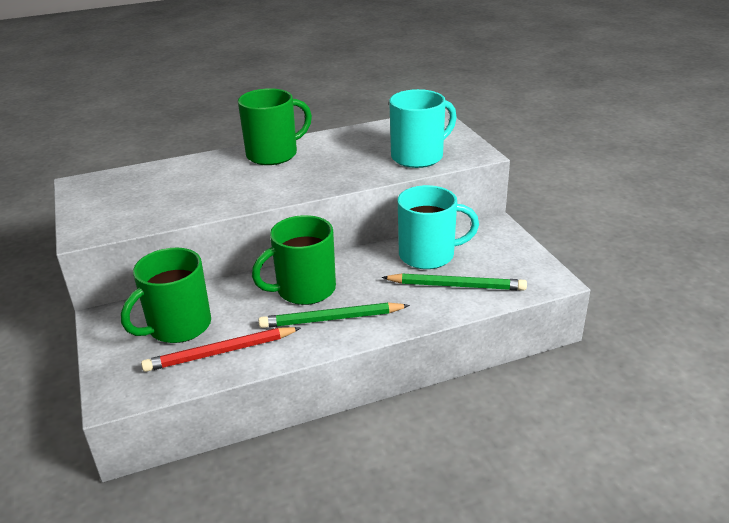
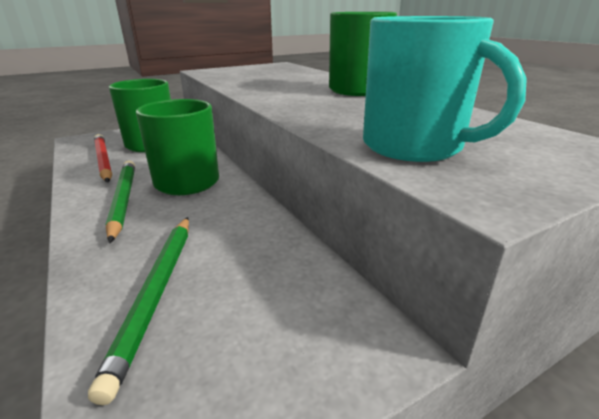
camera: 80 degrees right, 5 degrees down
(428, 255) = (254, 258): turquoise mug -> none

